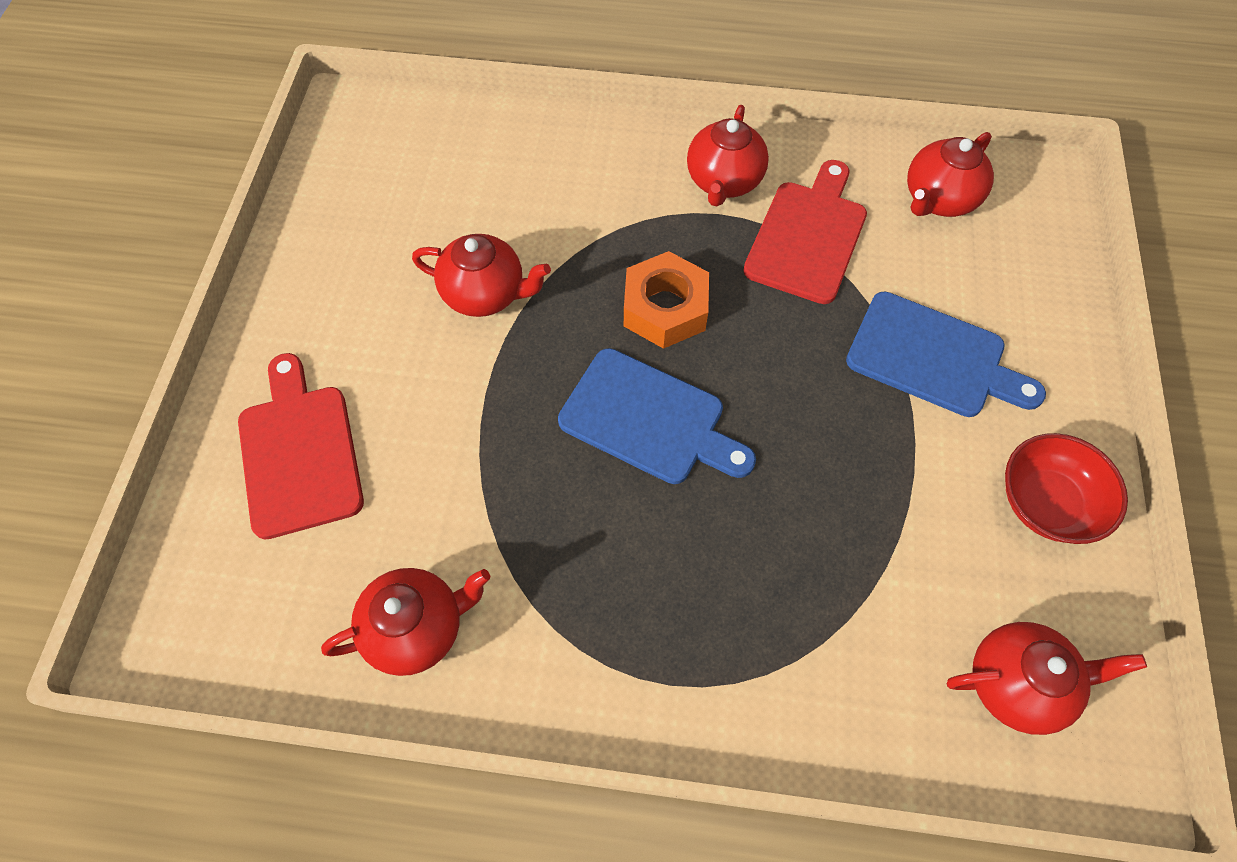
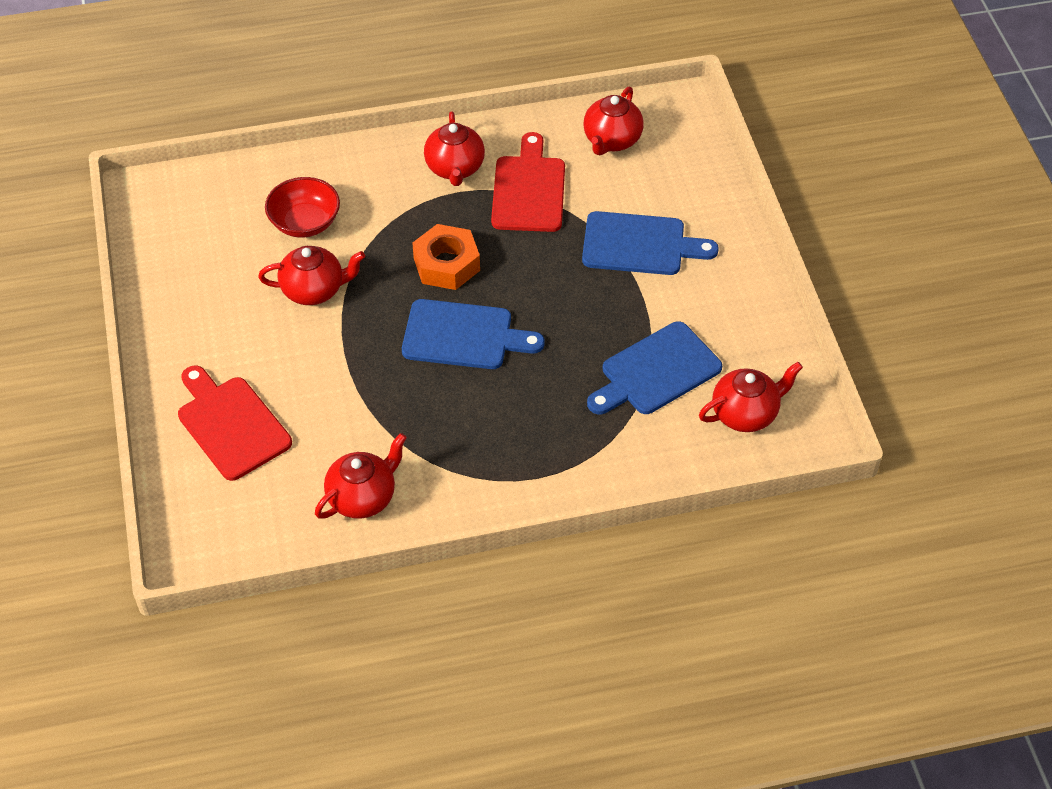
camera: 20 degrees left, 10 degrees down
(900, 565) = (656, 371): none -> blue cutting board
(1046, 502) = (736, 310): red bowl -> red bowl (305, 222)

